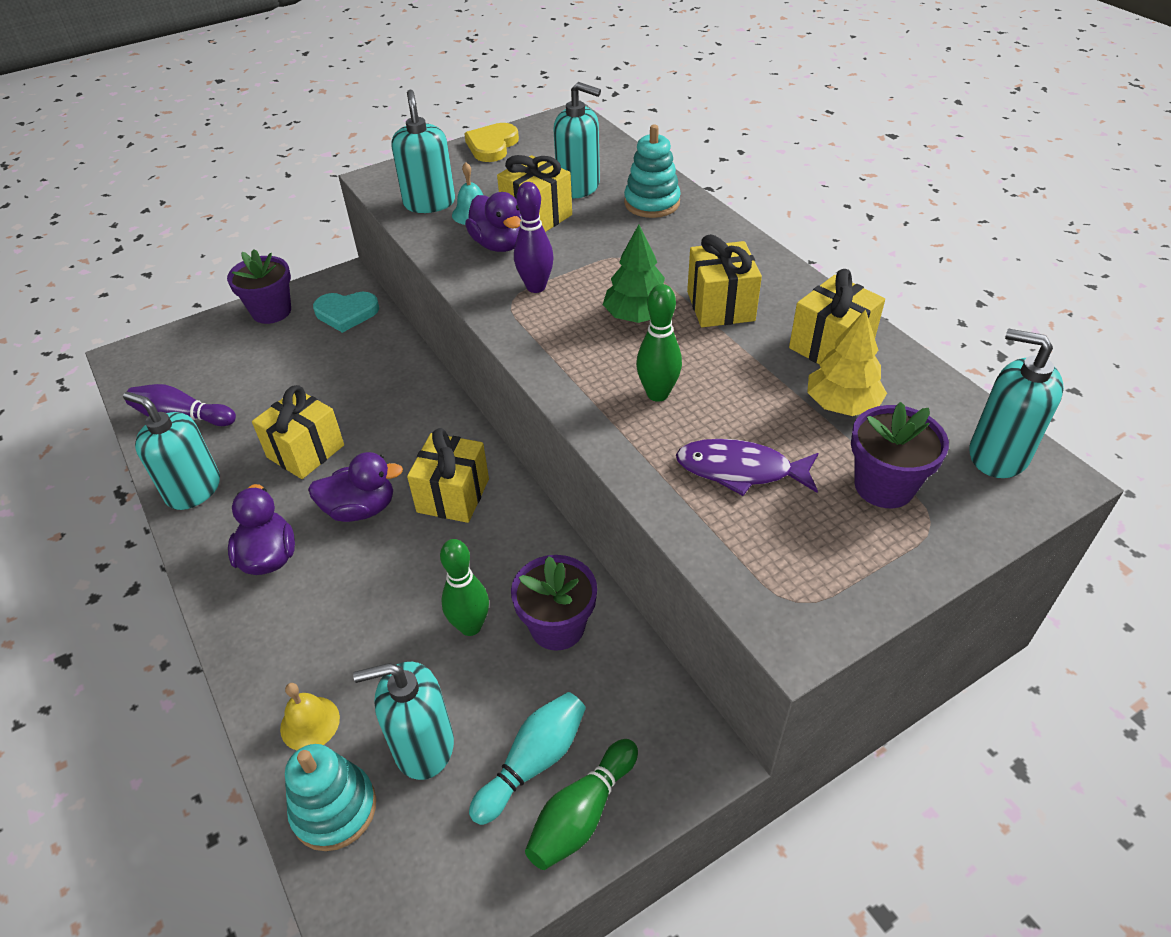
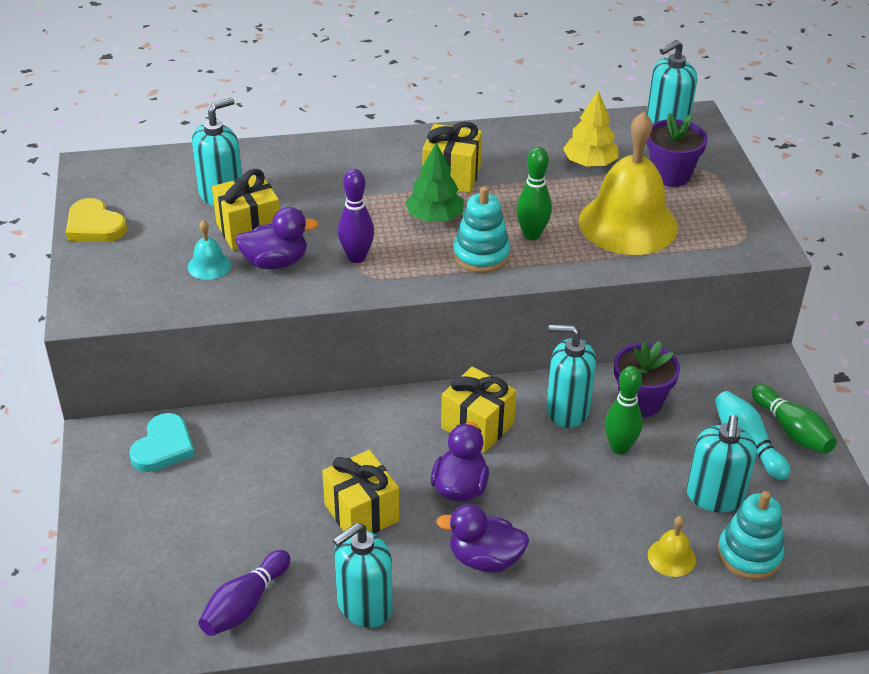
camera: 70 degrees left, 5 degrees down
(271, 311) = (110, 507): purple flower pot -> none
(429, 203) = (165, 288): turquoise soap dispenser -> turquoise soap dispenser (567, 410)
(652, 203) = (284, 165): turquoise stacking toy -> turquoise stacking toy (481, 255)
(740, 470) = (628, 224): purple fish -> yellow bell
(831, 346) = (529, 146): yellow gift -> none

